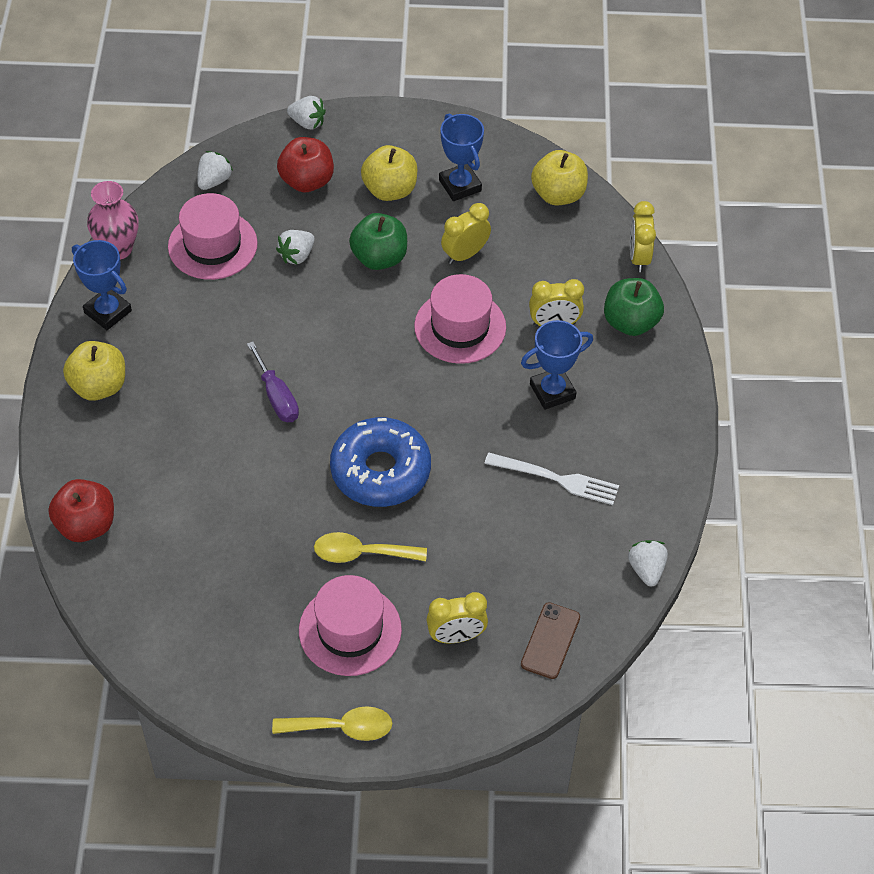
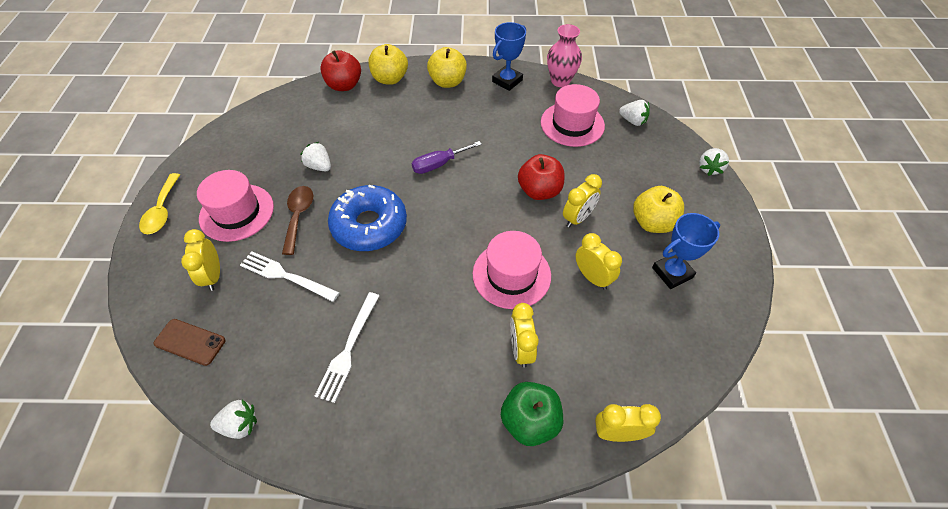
camera: 90 degrees right, 0 degrees up
(297, 255) = (571, 169): white strawberry -> white strawberry (319, 166)
(307, 181) = (647, 171): red apple -> red apple (539, 191)
(361, 553) = (298, 216): yellow spoon -> brown spoon
(379, 258) = (577, 218): green apple -> yellow clock
(457, 554) = (286, 276): none -> white fork
(552, 391) = (444, 347): blue trophy -> none
(558, 194) = (684, 355): yellow apple -> yellow apple (390, 79)

